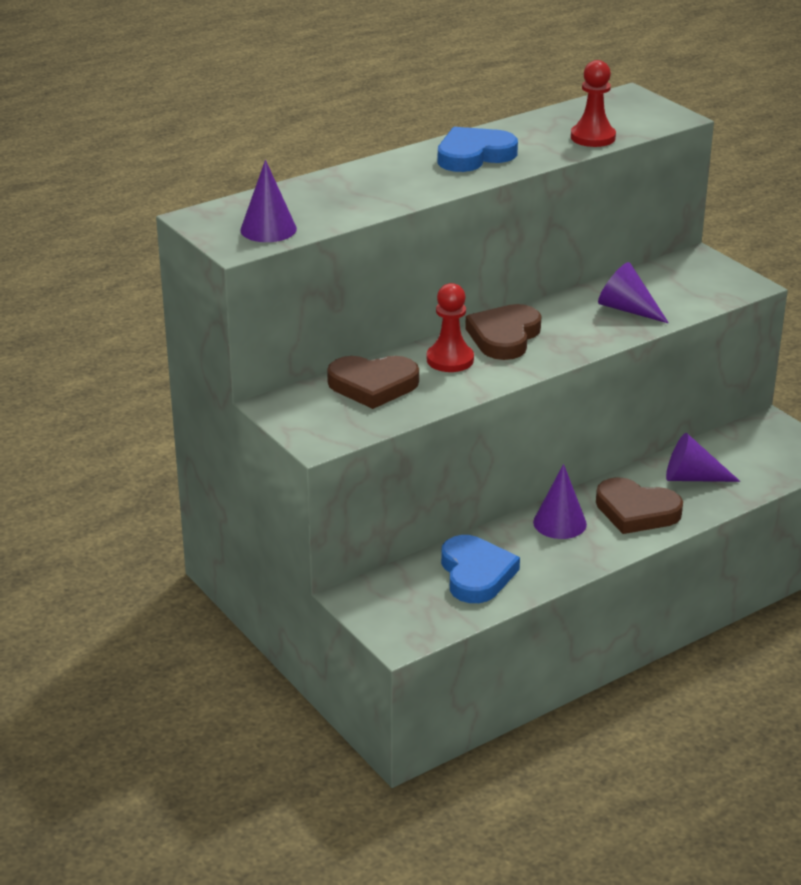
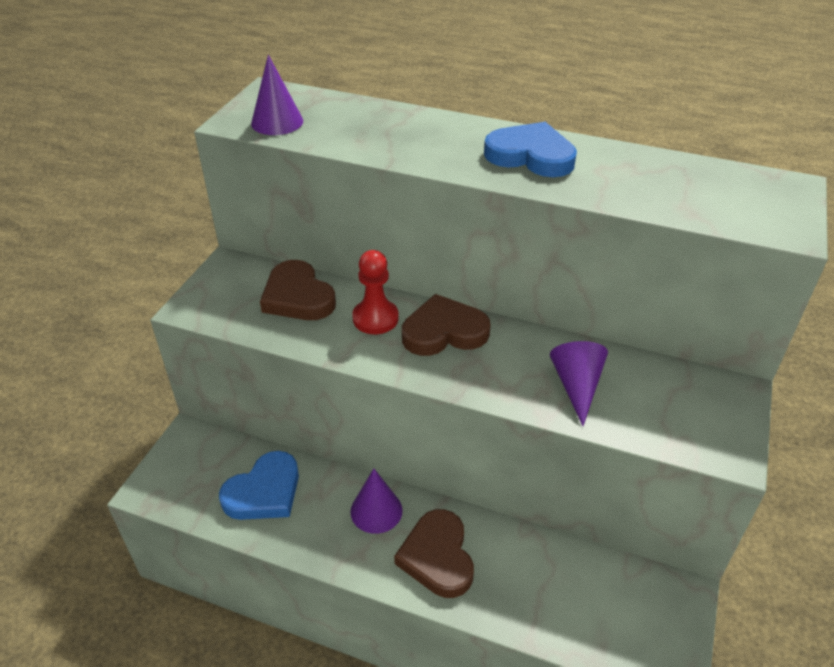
camera: 55 degrees right, 10 degrees up
(593, 137) = (662, 201): red pawn -> none
(692, 478) = (528, 574): purple cone -> none

